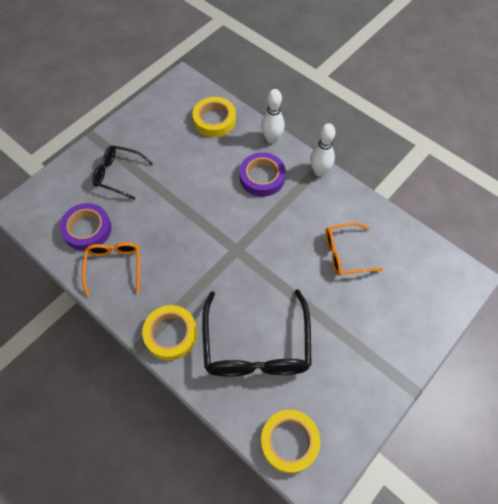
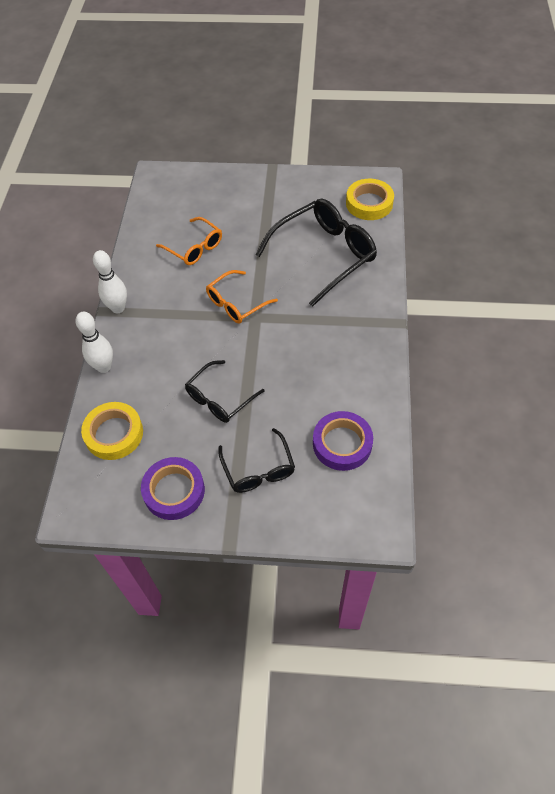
camera: 125 degrees left, 5 degrees down
(114, 266) = (355, 391): orange glasses -> orange glasses (236, 303)
(171, 334) = (369, 309): yellow tape -> none
(187, 185) = (219, 398): none -> black glasses
(262, 177) = (160, 346): purple tape -> purple tape (174, 491)

